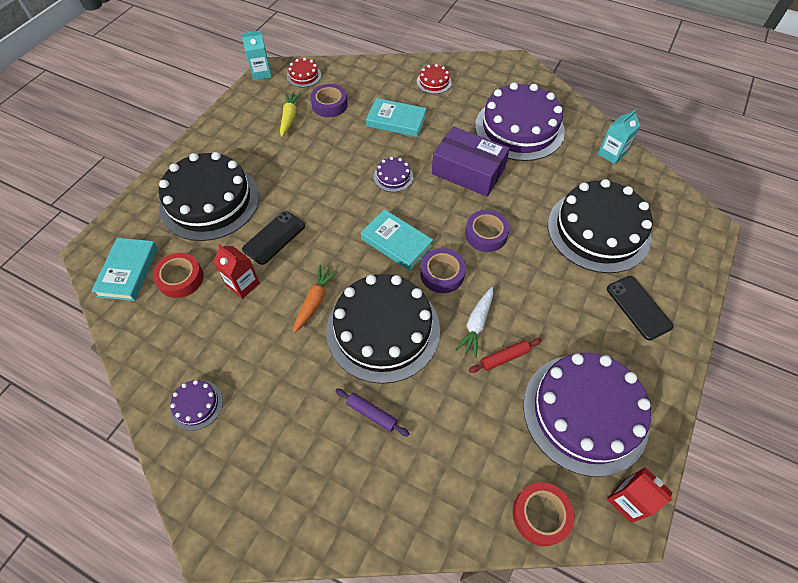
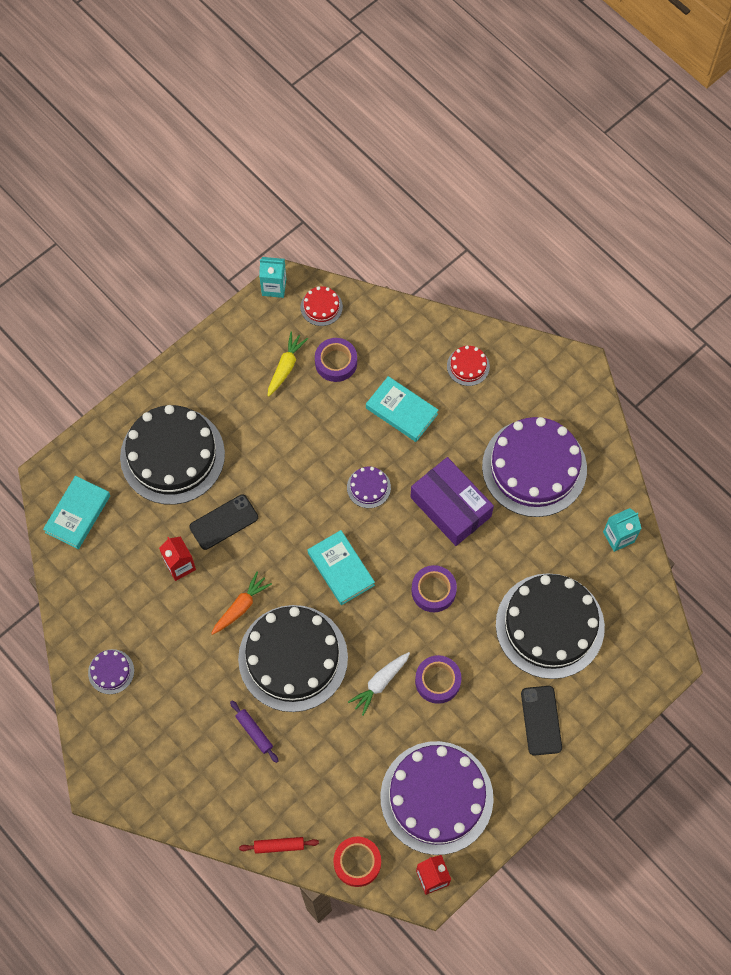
camera: 20 degrees right, 10 degrees up
(181, 278) = (124, 539): red tape -> none
(442, 274) = (371, 620): purple tape -> purple tape (437, 681)
(504, 357) = (390, 723): red rolling pin -> red rolling pin (279, 846)

